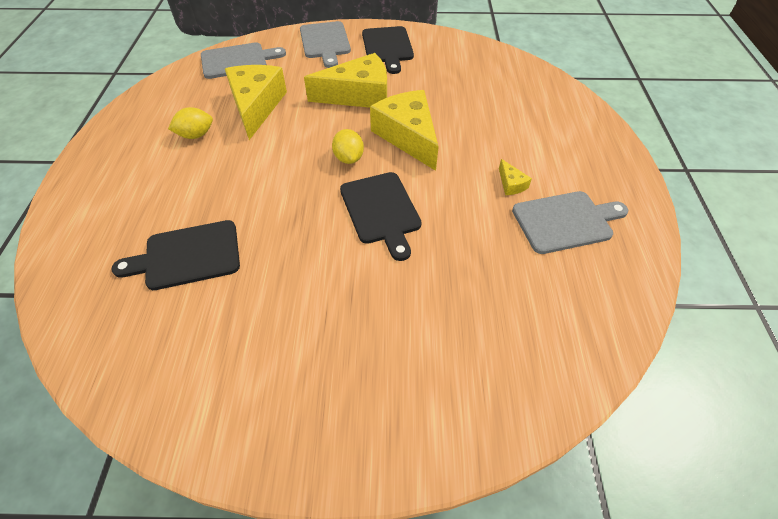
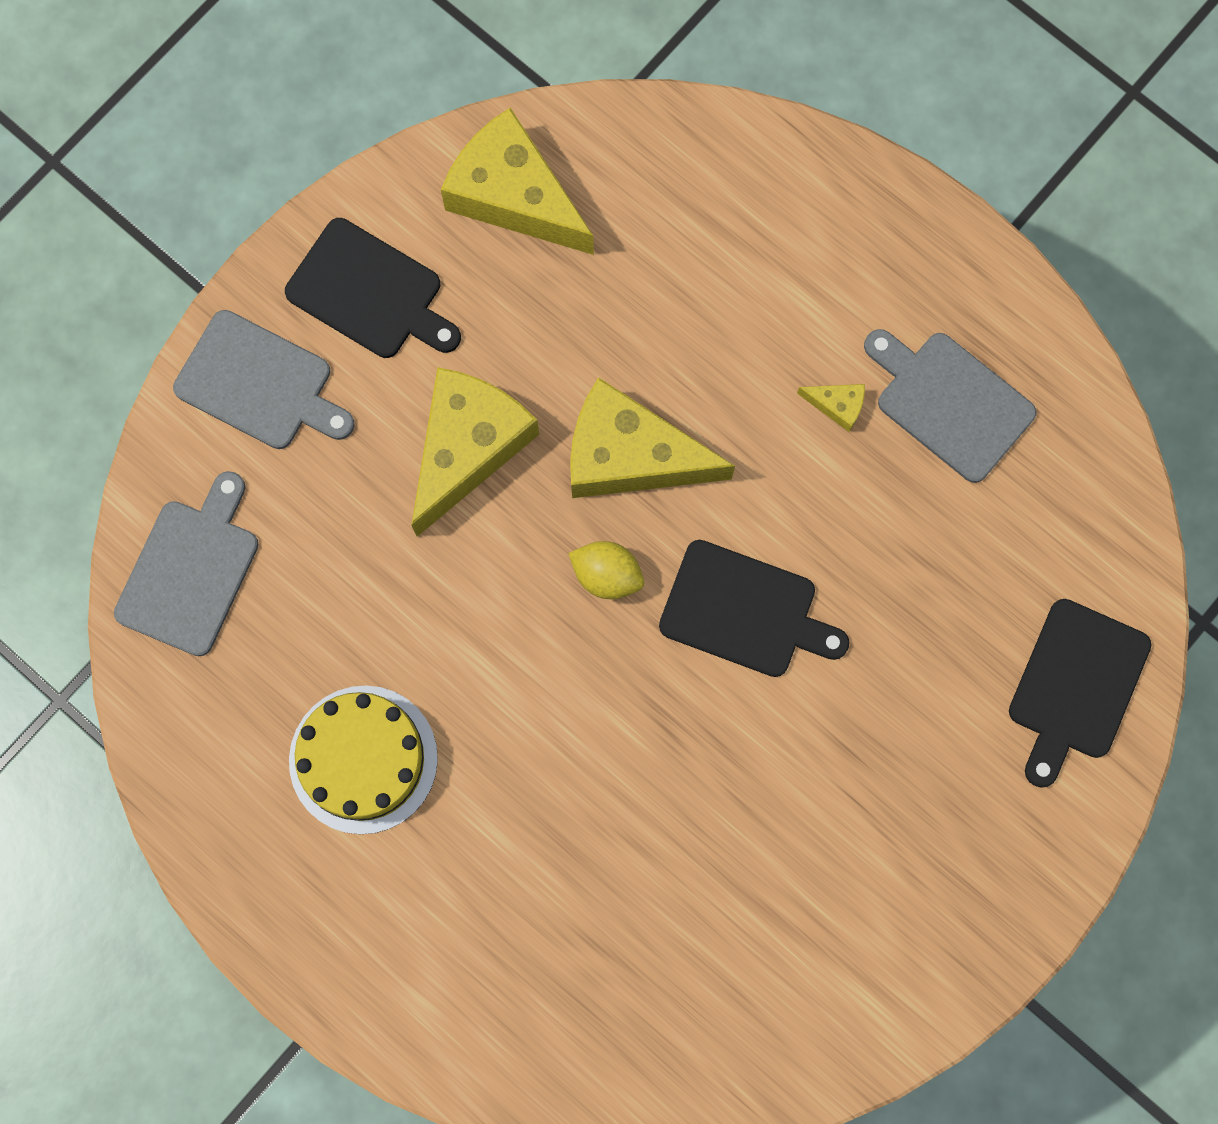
camera: 50 degrees left, 25 degrees up
(187, 256) = (625, 905): black cutting board -> black cutting board (1076, 686)
(196, 135) = (363, 759): yellow lemon -> yellow cake
(256, 106) = (361, 623): yellow cheese -> yellow cheese (514, 196)
(565, 221) = (949, 402): grey cutting board -> grey cutting board turned 75 degrees counterclockwise

